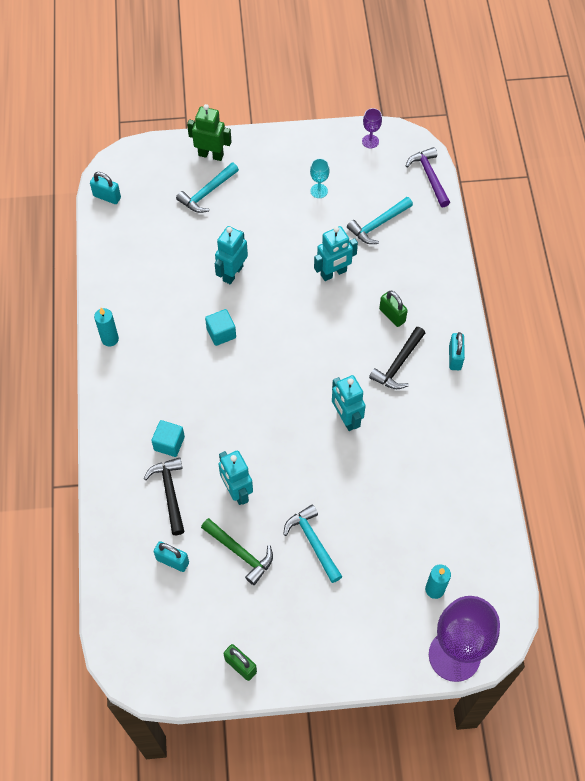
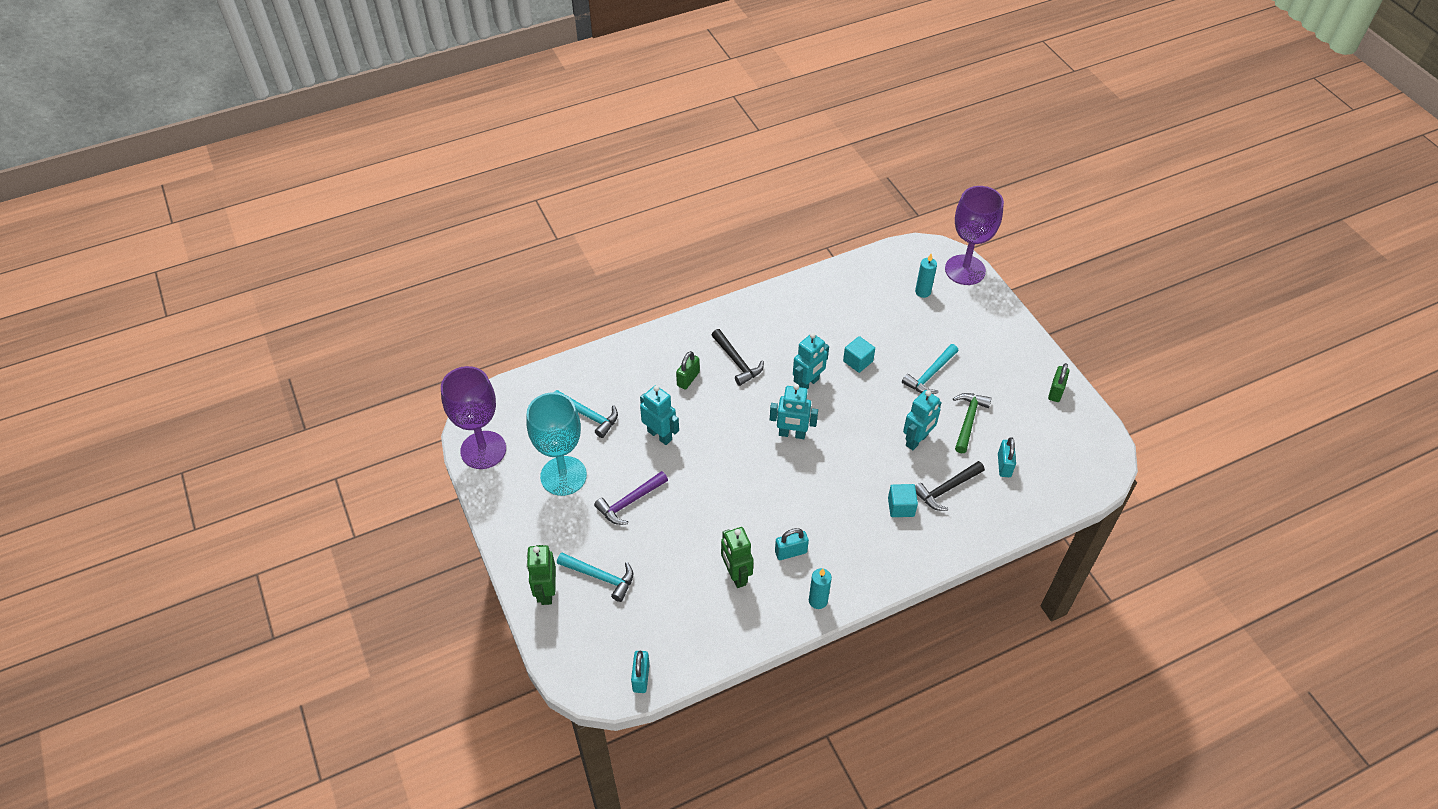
camera: 110 degrees left, 10 degrees down
(163, 287) = (736, 575): none -> green robot
(221, 333) = (766, 505): turquoise cube -> turquoise cube (858, 361)
(232, 273) = (694, 519): turquoise robot -> turquoise robot (792, 434)
(319, 191) = (563, 476): turquoise goblet -> turquoise goblet, size x2.42
(370, 141) = (483, 450): purple goblet -> purple goblet, size x2.42
(398, 364) = (737, 362): black hammer -> black hammer turned 45 degrees clockwise
(429, 176) = (515, 390): purple hammer -> purple hammer (630, 502)
(455, 358) = (712, 326): turquoise padlock -> turquoise padlock (790, 552)

